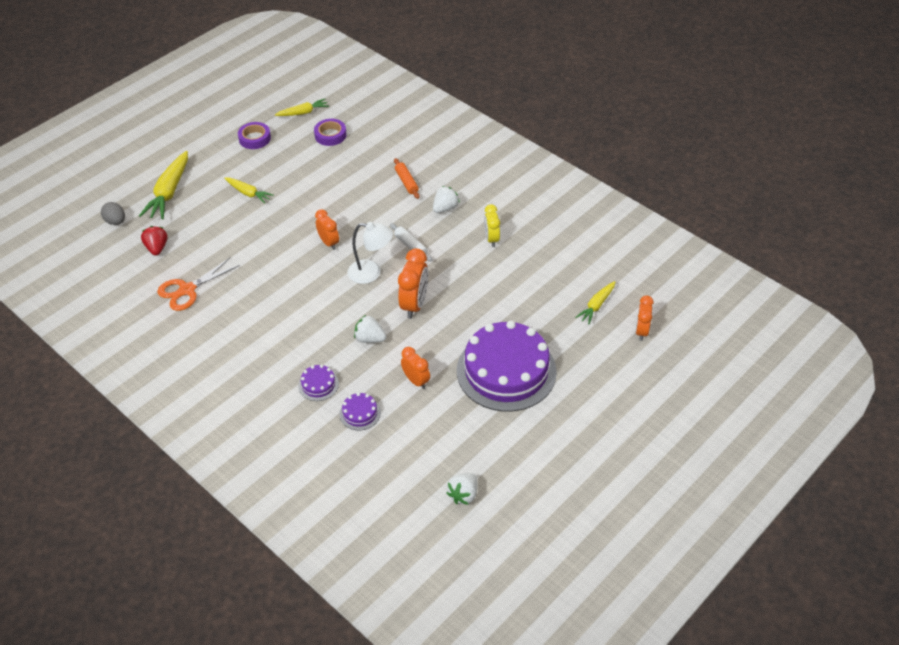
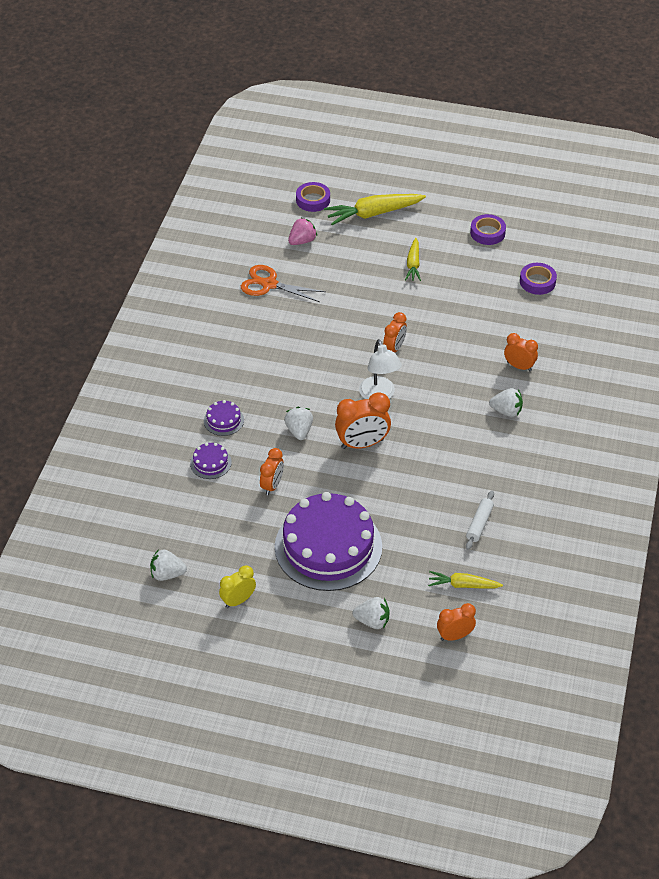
camera: 60 degrees right, 0 degrees up
(115, 221) = (313, 200): grey egg -> purple tape
(157, 248) = (302, 241): red strawberry -> pink strawberry
(303, 112) = (552, 248): yellow carrot -> none
(406, 182) = (519, 366): orange rolling pin -> orange clock
(411, 246) = (435, 408): white rolling pin -> white rolling pin (479, 524)
(491, 239) = (492, 464): yellow clock -> yellow clock (238, 600)
(598, 374) = (372, 621): none -> white strawberry

